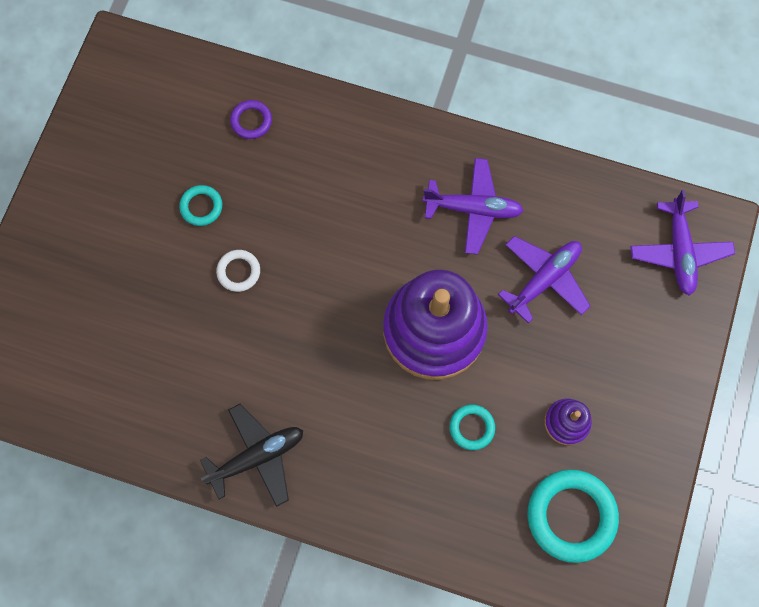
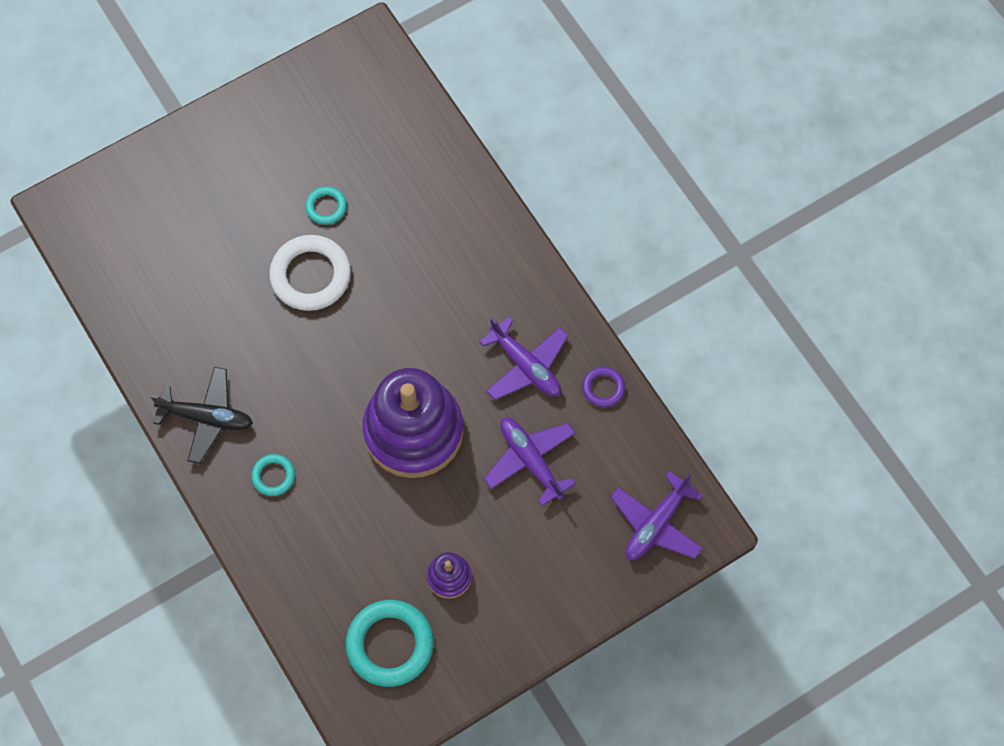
camera: 40 degrees right, 5 degrees down
(238, 271) = (310, 276): white ring -> white ring, size x1.93
(251, 121) = (419, 171): purple ring -> purple ring (603, 388)
(471, 427) = (376, 523): turquoise ring -> turquoise ring (273, 476)
(544, 279) = (530, 460): purple plane -> purple plane turned 120 degrees counterclockwise

